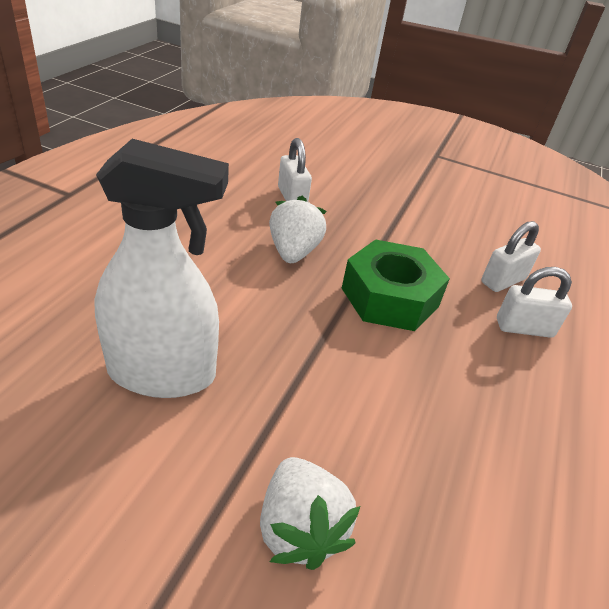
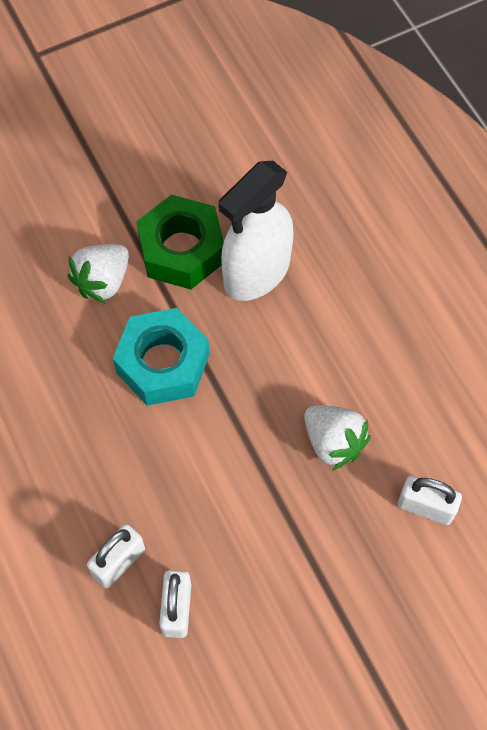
camera: 135 degrees right, 25 degrees up
(300, 528) = (103, 281): white strawberry -> white strawberry turned 75 degrees counterclockwise
(341, 396) = (162, 363): none -> turquoise nut
(390, 297) = (226, 478): green nut -> green nut (181, 250)

